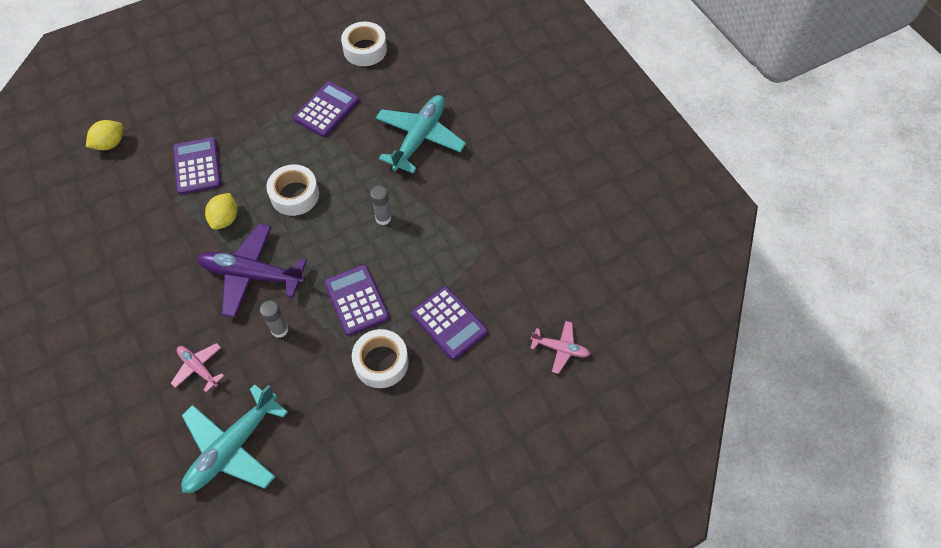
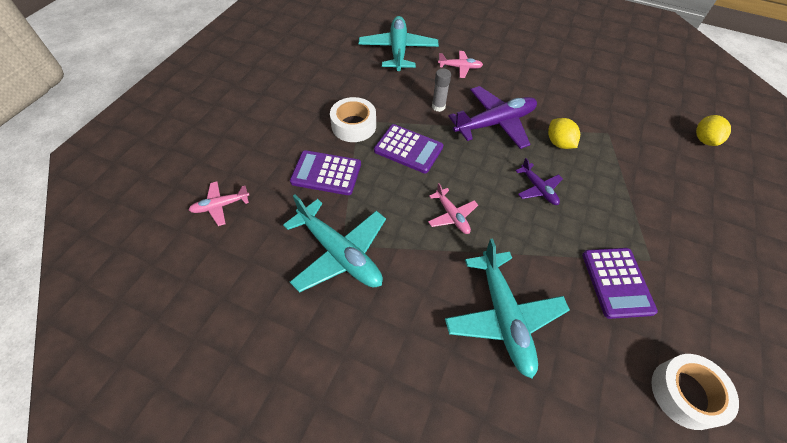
camera: 140 degrees right, 5 degrees down
(197, 166) = (630, 163): purple calculator -> none
(295, 195) = (538, 189): white tape -> purple plane
(383, 218) = (452, 216): grey glue stick -> pink plane
(491, 244) = (340, 253): none -> turquoise plane

